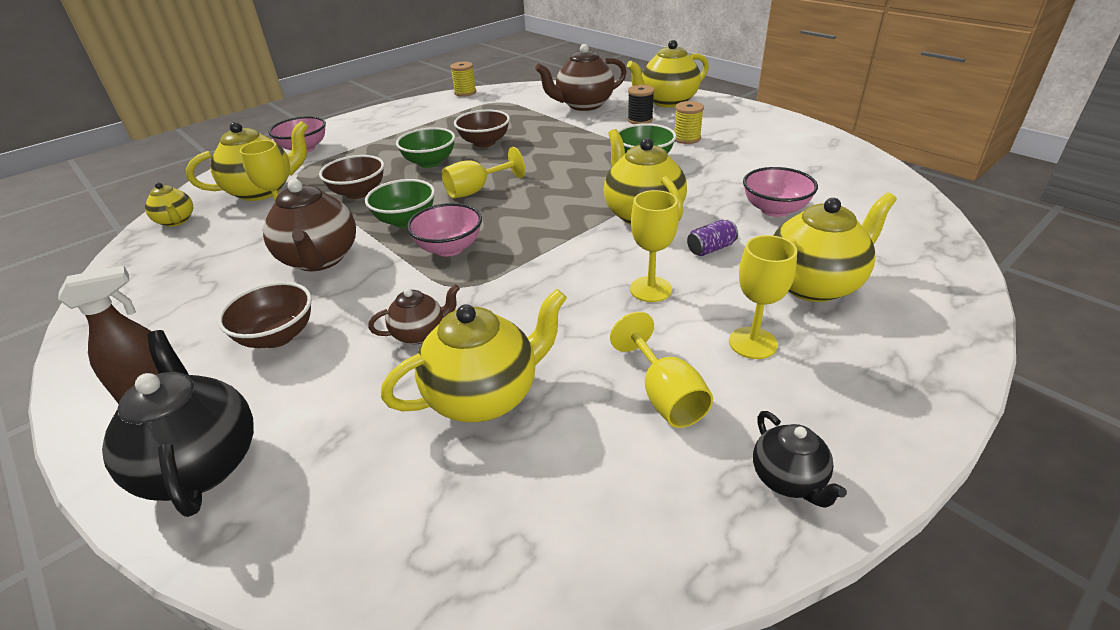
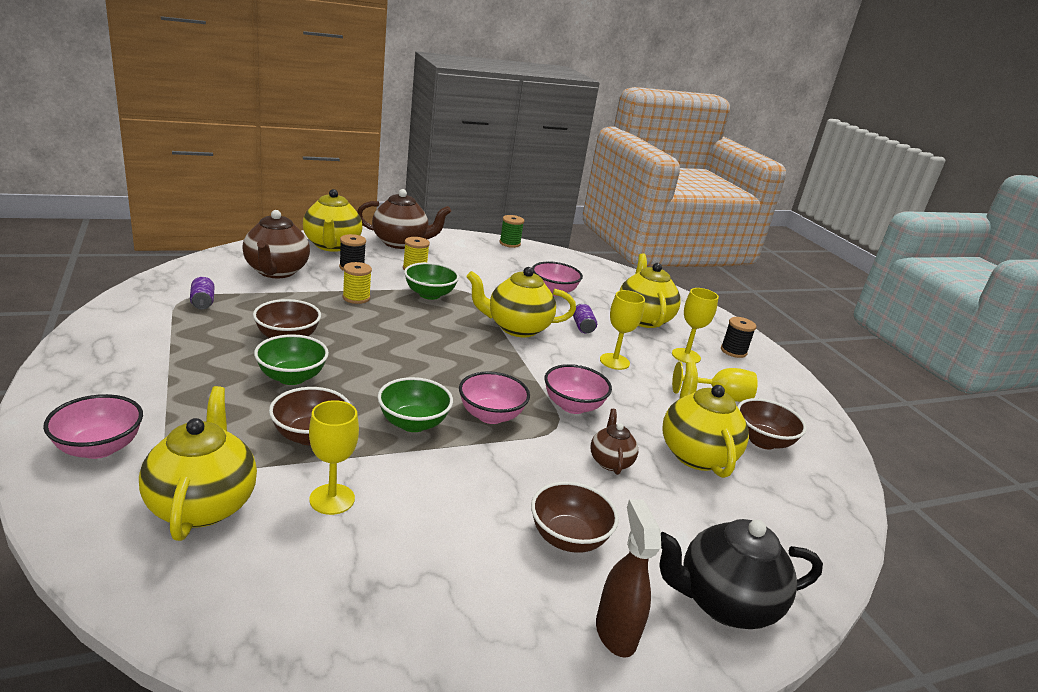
camera: 75 degrees left, 10 degrees down
(176, 221) = (202, 599): yellow teapot -> none
(320, 259) = (443, 489): brown teapot -> brown teapot (401, 243)
(465, 93) = (115, 304): yellow spool -> yellow spool (356, 298)
(476, 190) = (394, 373): yellow goblet -> none
(500, 107) = (203, 302): none -> purple can
(512, 286) = (573, 406): none -> pink bowl
(576, 461) = (762, 441): none -> brown bowl
(788, 480) = (788, 391): black teapot -> none
(848, 390) = (733, 351): none -> black spool
(857, 154) = (510, 243): none -> green spool

